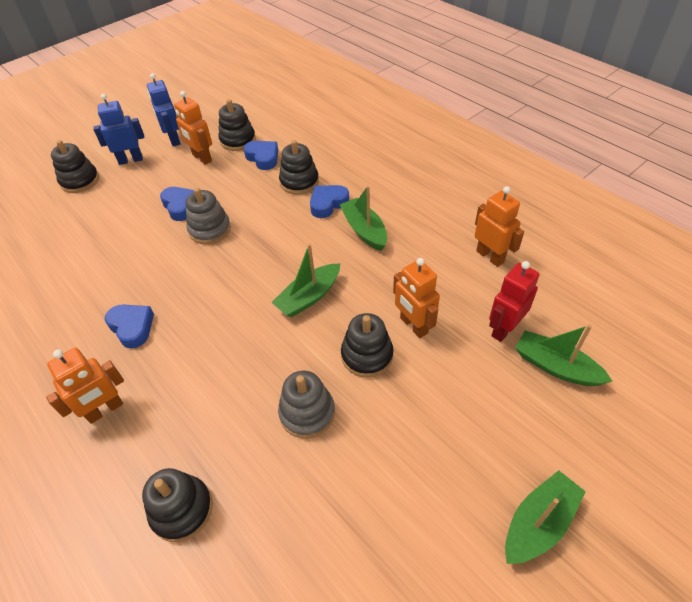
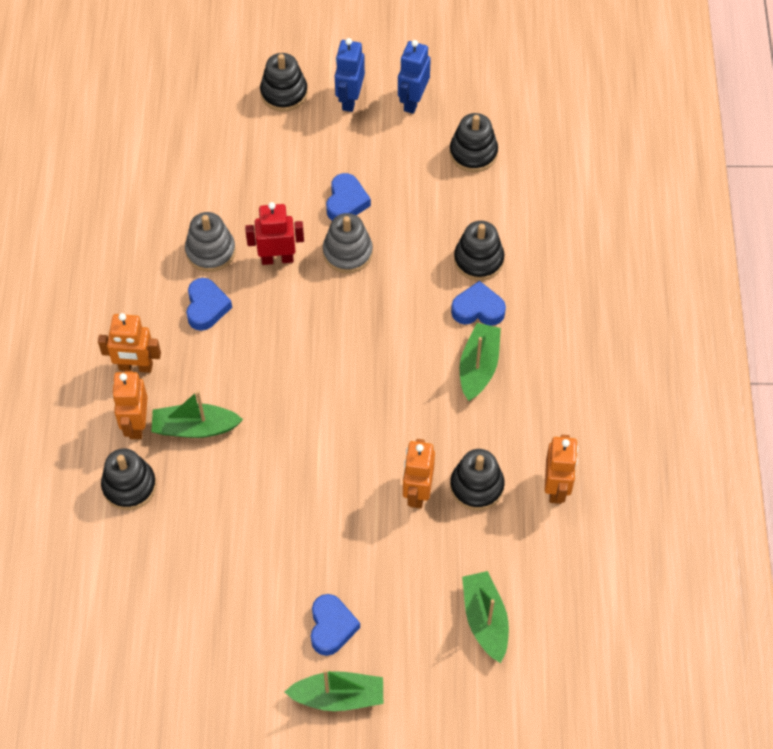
camera: 40 degrees right, 10 degrees up
(131, 160) = (350, 99): blue robot -> blue robot turned 105 degrees counterclockwise
(202, 158) = (417, 151): orange robot -> orange robot (136, 424)
(263, 158) = (475, 199): blue heart -> blue heart (331, 627)
(307, 413) = (267, 491): grey stacking toy -> grey stacking toy (210, 251)
(309, 297) = (363, 395): green boat -> green boat (195, 427)
(367, 355) = (355, 485): black stacking toy -> black stacking toy (476, 486)
(504, 329) = (484, 558): red robot -> red robot (277, 258)

